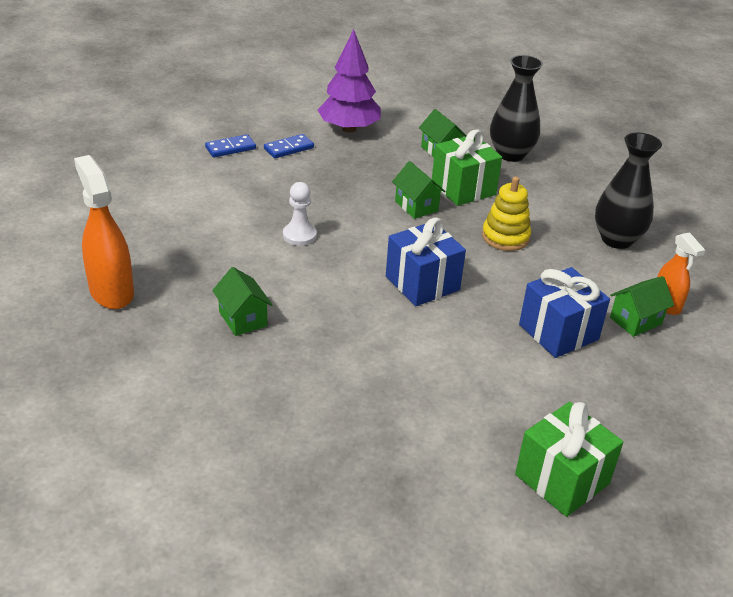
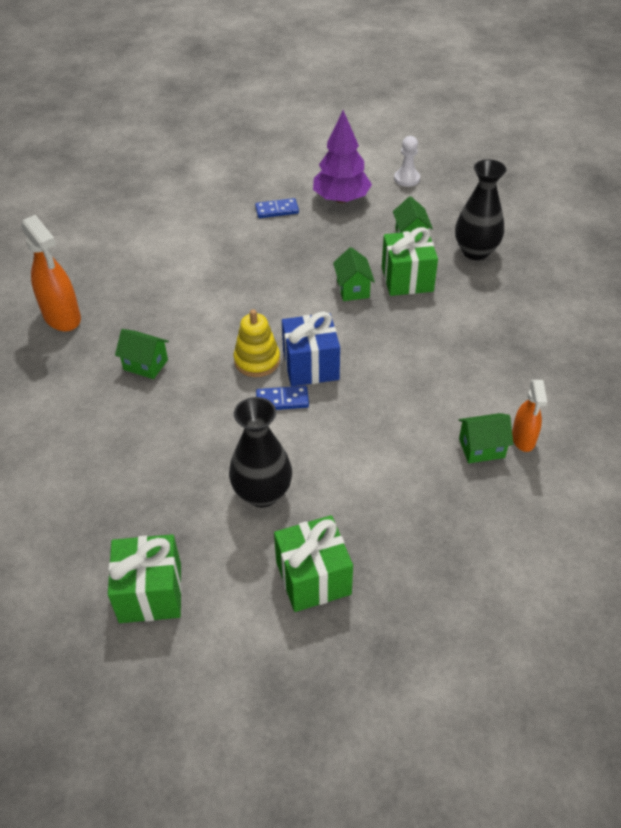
camera: 25 degrees right, 10 degrees up
(111, 292) = (62, 318): orange spray bottle -> orange spray bottle turned 150 degrees clockwise
(230, 148) = (228, 201): blue domino -> blue domino (282, 400)
(243, 319) = (145, 365): green house -> green house turned 60 degrees counterclockwise
(299, 235) = (235, 297): white pawn -> white pawn (407, 179)
(403, 544) = (150, 593): none -> green gift
(505, 237) = (414, 336): yellow stacking toy -> yellow stacking toy (257, 361)
(558, 332) = (401, 441): blue gift -> none
(617, 239) = (520, 361): black vase -> black vase (262, 493)

